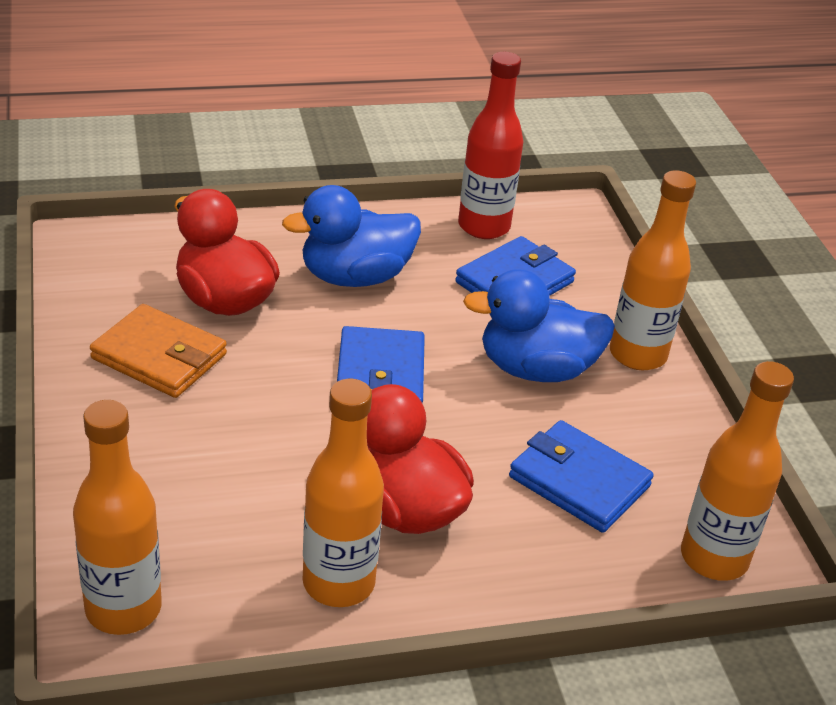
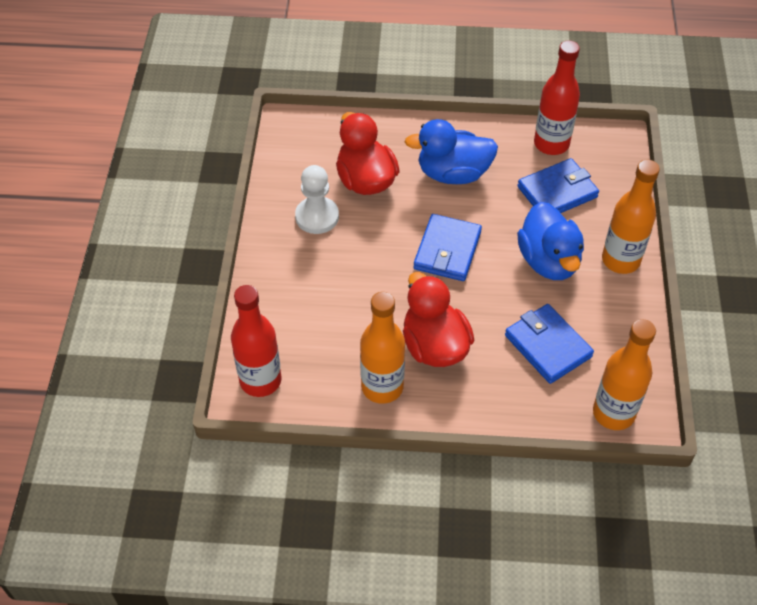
camera: 20 degrees right, 15 degrees up
(123, 609) = (260, 380): orange bottle -> red bottle
(159, 356) = (317, 217): orange wallet -> white pawn
(536, 369) = (548, 261): blue duck -> blue duck turned 120 degrees counterclockwise

